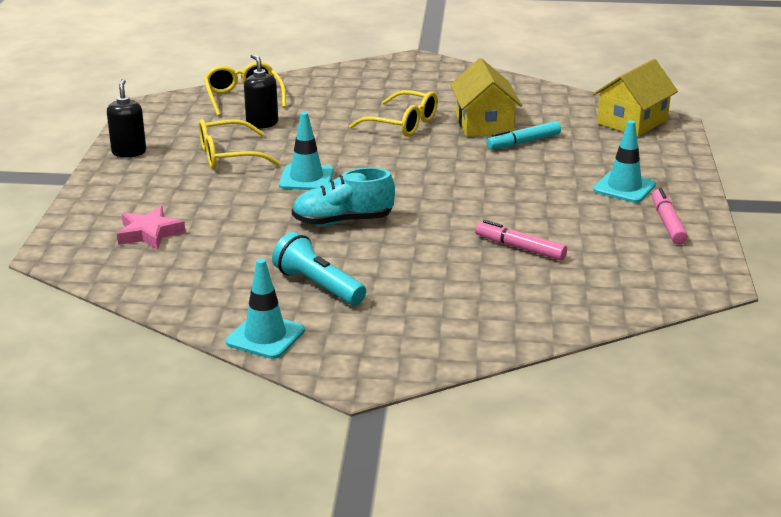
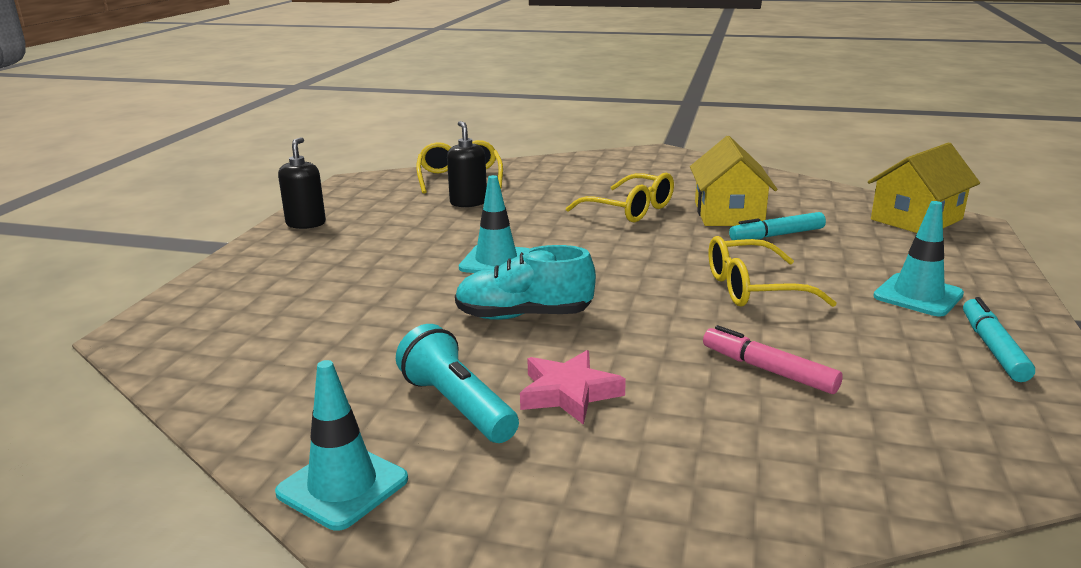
camera: 10 degrees right, 5 degrees down
(149, 233) = (270, 315): pink star -> pink star (568, 393)
(228, 156) = (414, 232): yellow glasses -> yellow glasses (752, 288)
(667, 223) = (992, 348): pink marker -> turquoise marker

